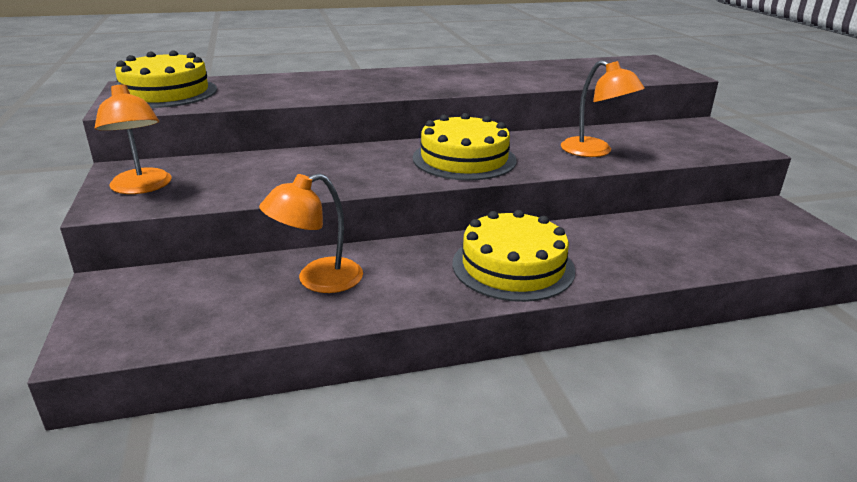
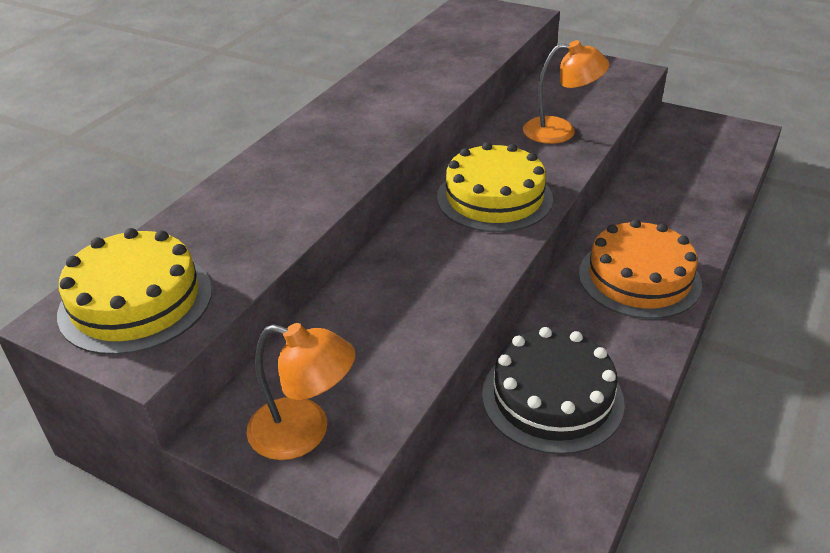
camera: 45 degrees left, 10 degrees up
(317, 280) = (552, 397): orange lamp -> black cake
(513, 266) = (639, 278): yellow cake -> orange cake

